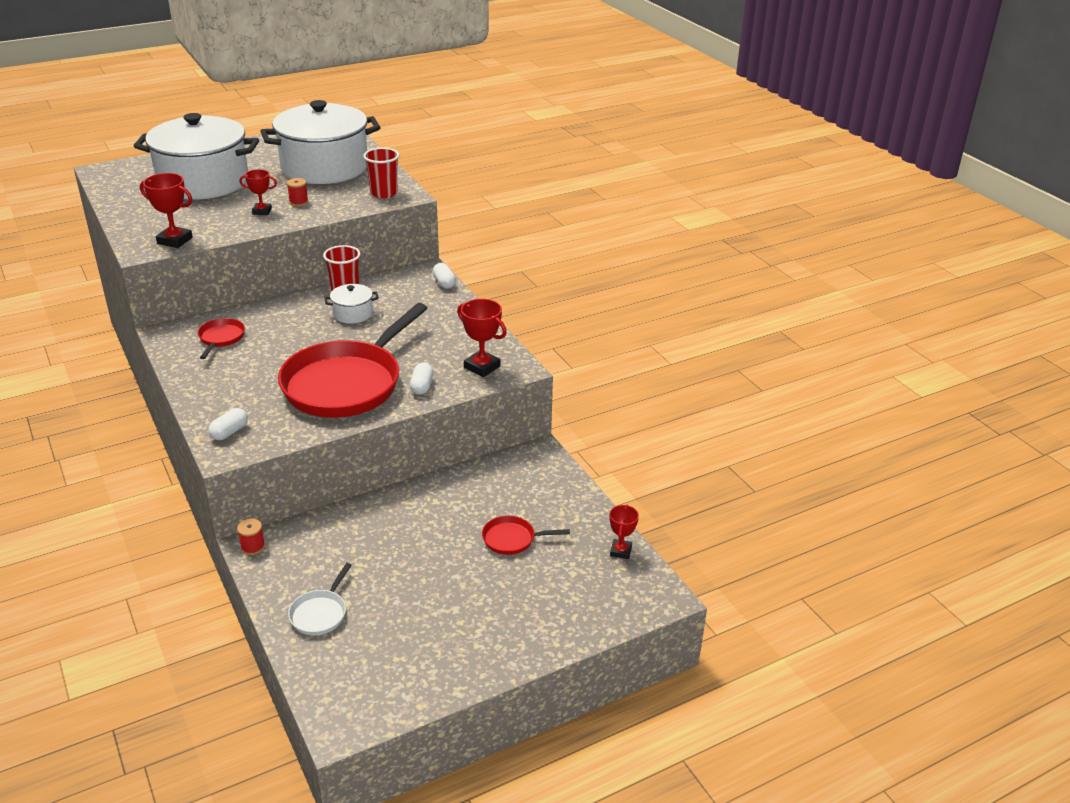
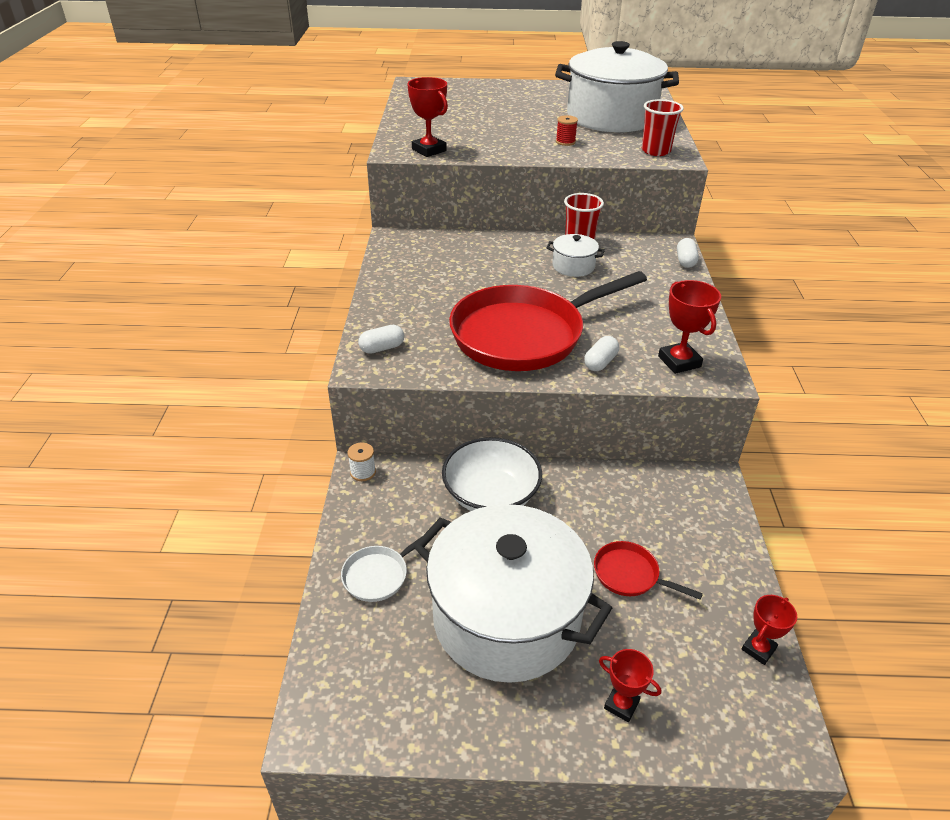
camera: 30 degrees right, 5 degrees up
(203, 182) = (491, 108): white pot -> white pot (506, 618)
(221, 338) = (436, 256): red pan -> none
(253, 547) = (363, 472): red spool -> white spool
(262, 211) = (525, 142): red trophy -> red trophy (621, 705)
(374, 524) = (491, 495): none -> white bowl

